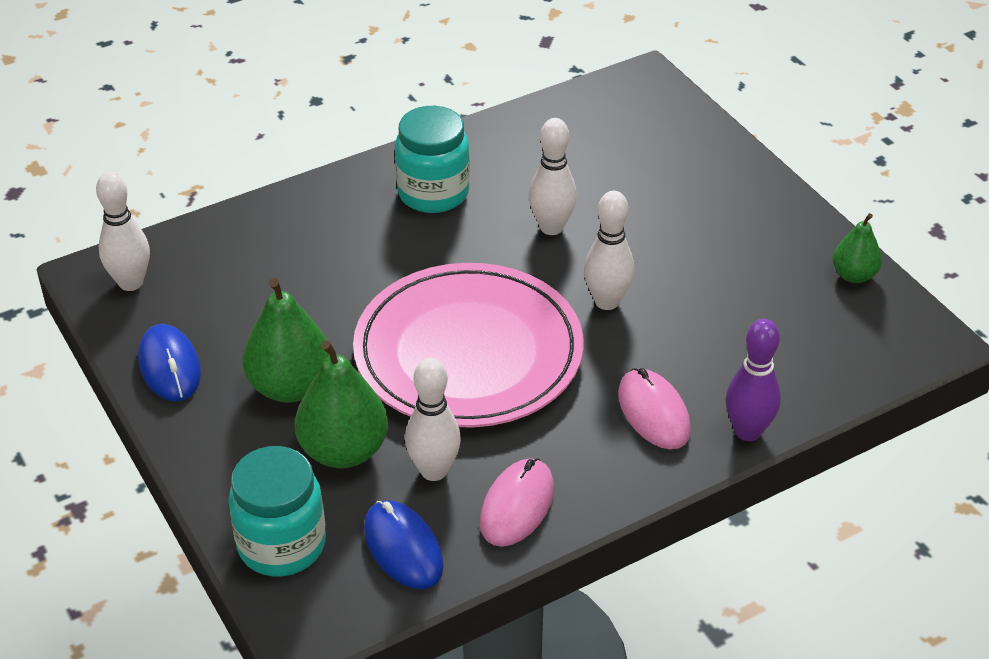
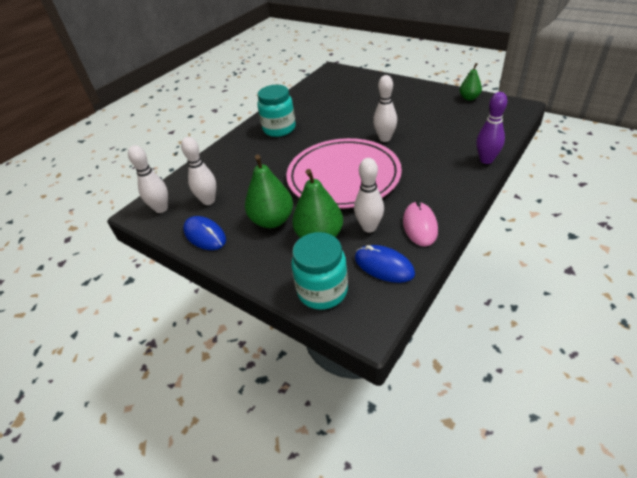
camera: 20 degrees left, 0 degrees up
(551, 227) = (339, 123): white bowling pin -> white bowling pin (208, 201)
(653, 412) = (442, 168): pink mouse -> none

